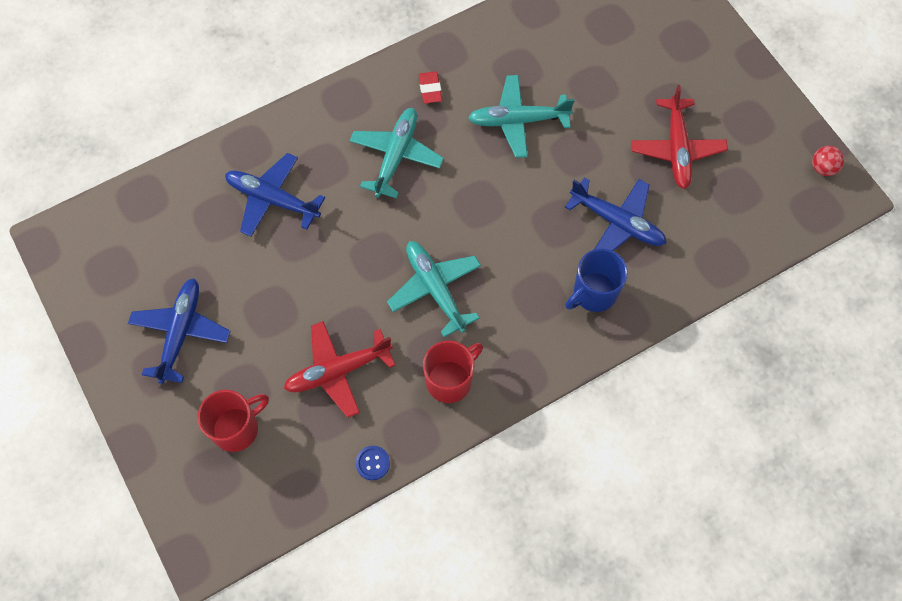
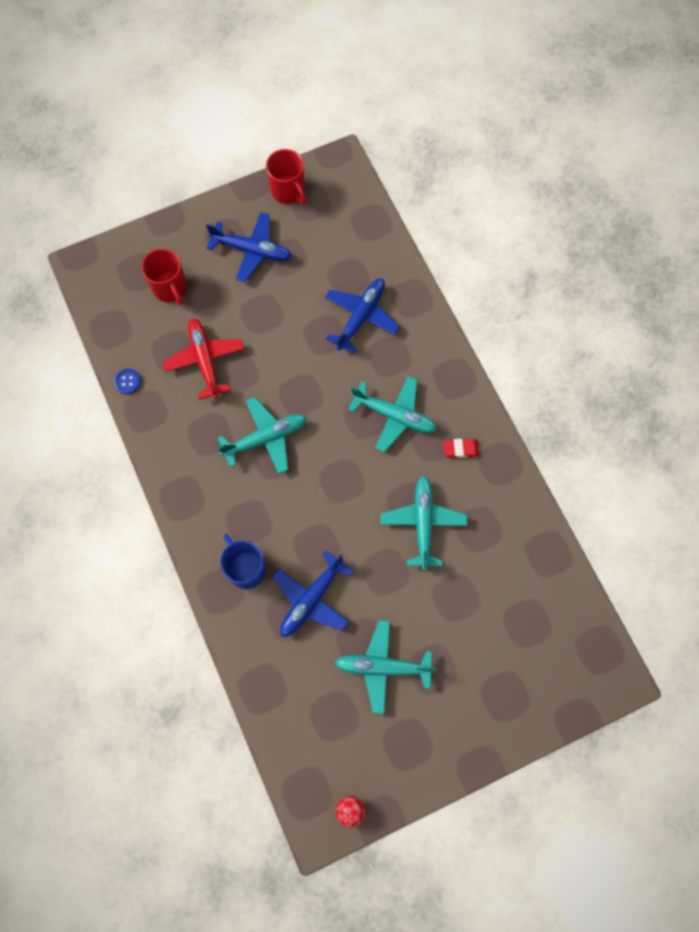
camera: 95 degrees right, 5 degrees up
(450, 380) = (185, 443): red mug -> red mug (288, 191)
(677, 148) = (383, 667): red plane -> turquoise plane

